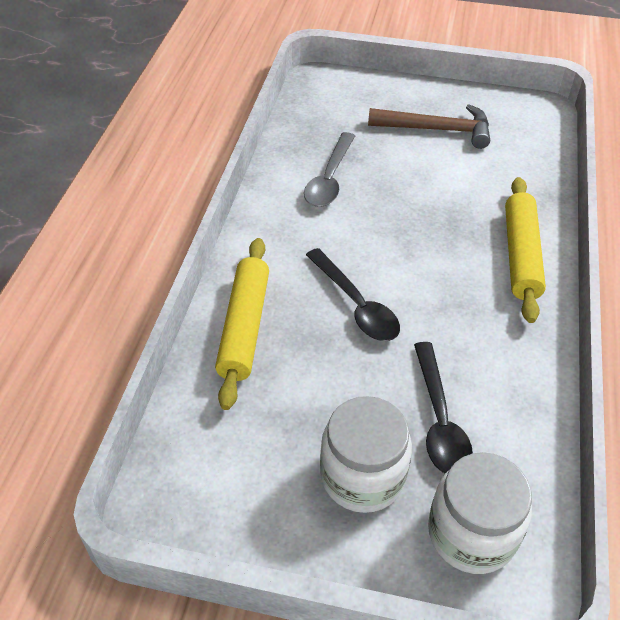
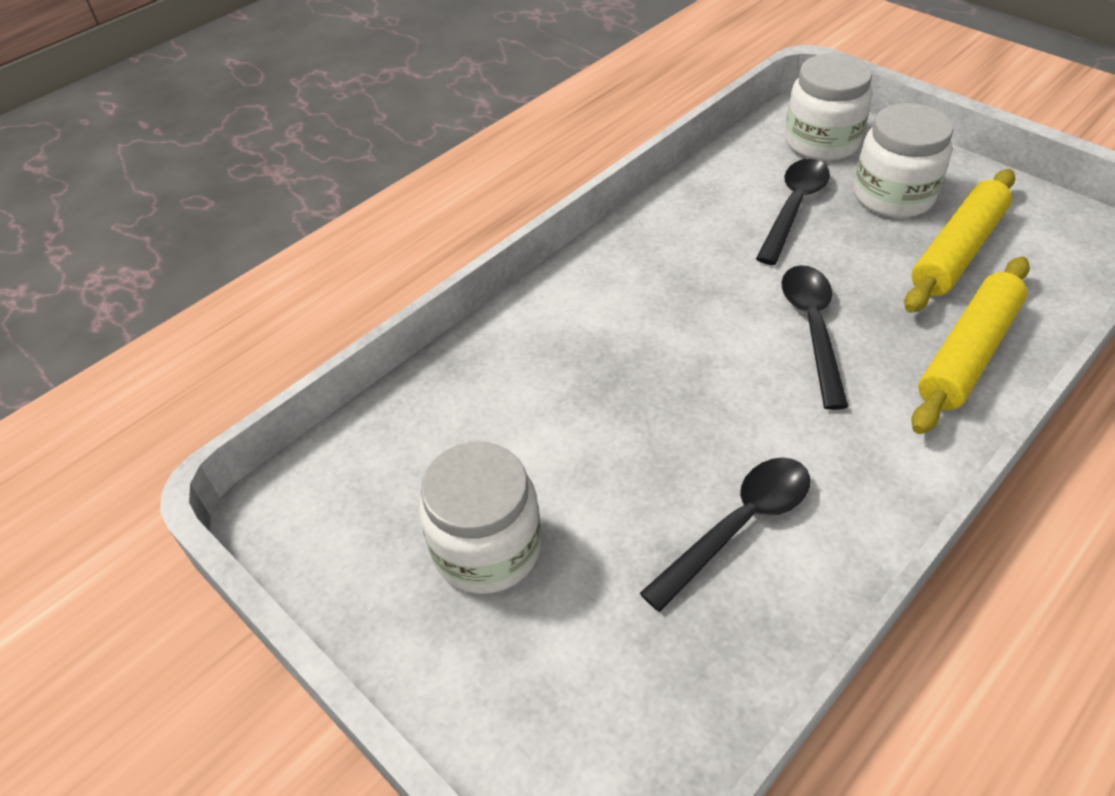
camera: 145 degrees left, 0 degrees up
(329, 179) = (738, 526): grey spoon -> black spoon
(436, 130) = (487, 548): brown hammer -> white jar
(521, 255) = (570, 309): yellow rolling pin -> yellow rolling pin (957, 251)

